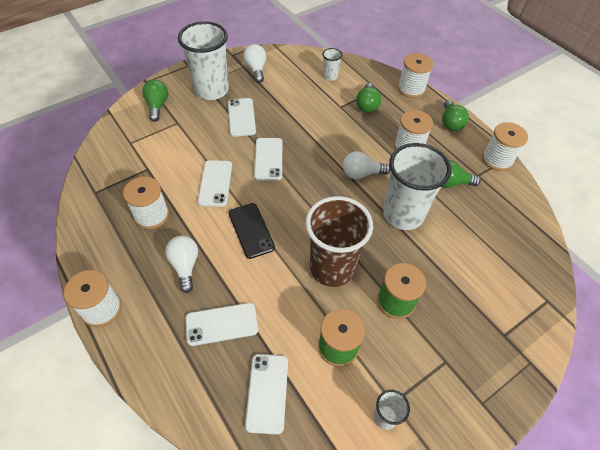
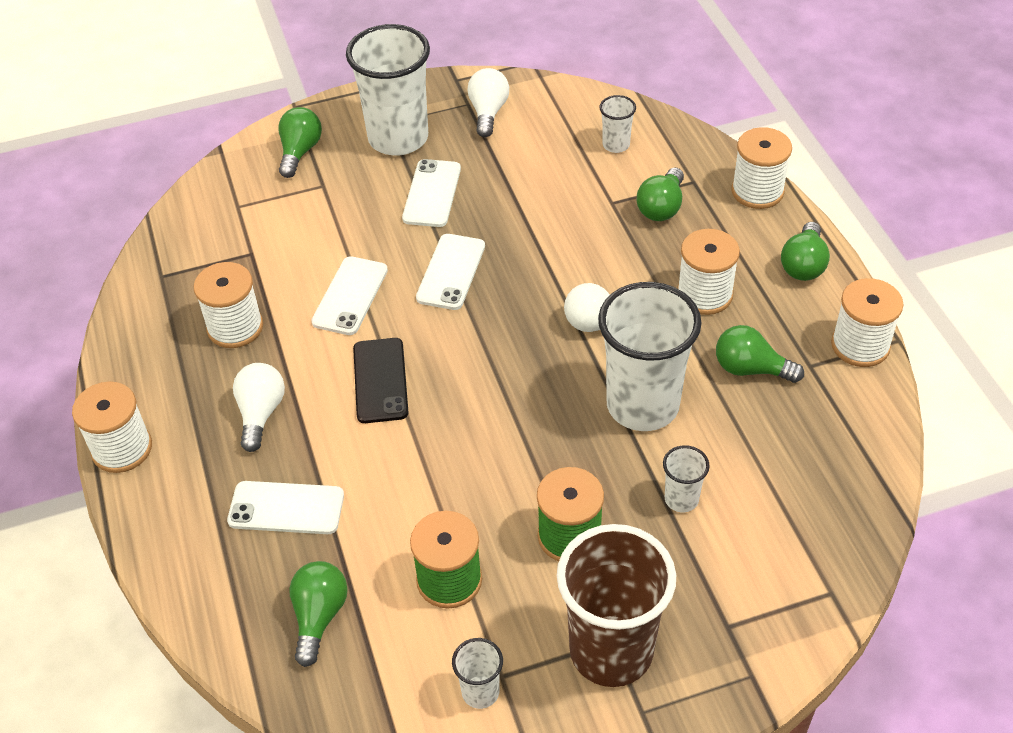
camera: 20 degrees right, 5 degrees down
(267, 392) = (319, 616): white phone -> green light bulb
(332, 268) = (487, 464): brown cup -> brown cup (611, 651)
(446, 264) = (681, 499): none -> white cup

